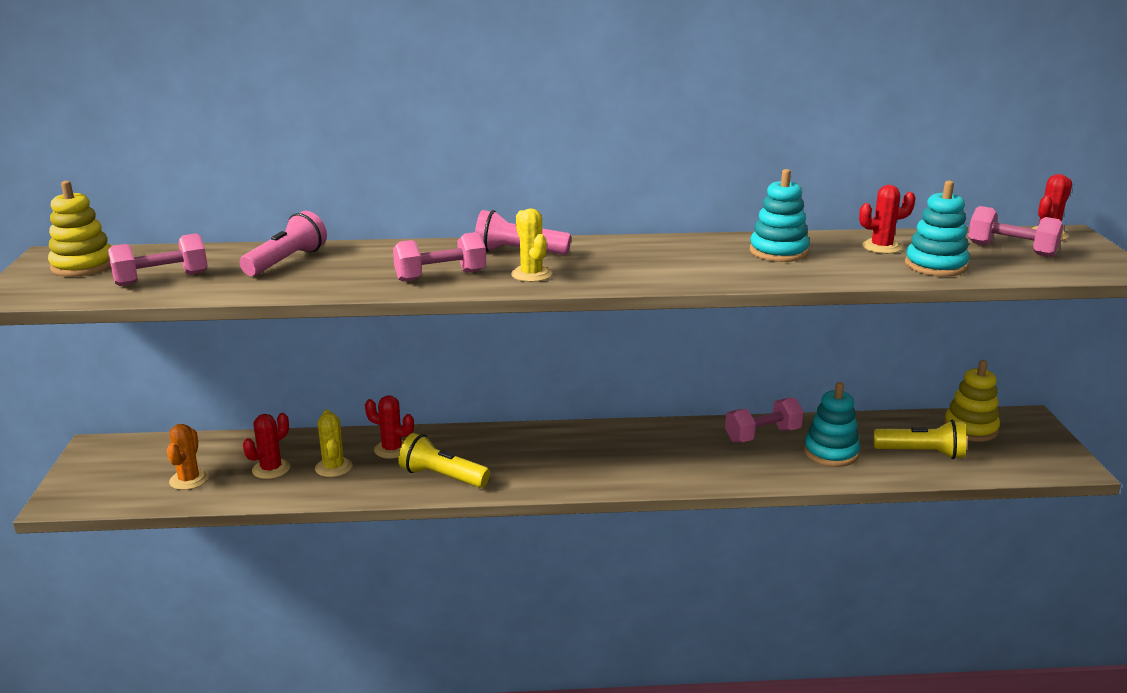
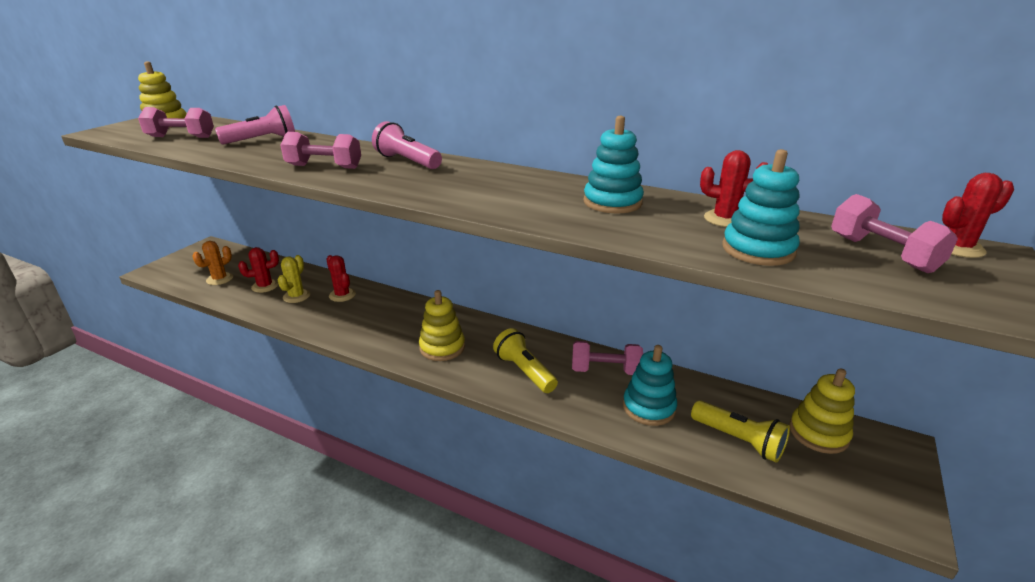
camera: 30 degrees right, 5 degrees up
(442, 476) = (345, 324): yellow flashlight -> yellow flashlight (524, 371)
(531, 274) = (382, 178): yellow cactus -> none
(583, 465) = (442, 347): none -> yellow stacking toy

